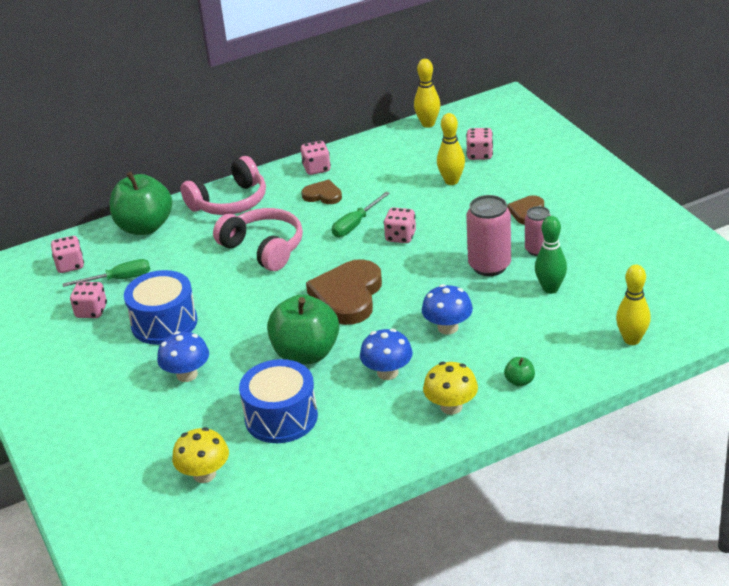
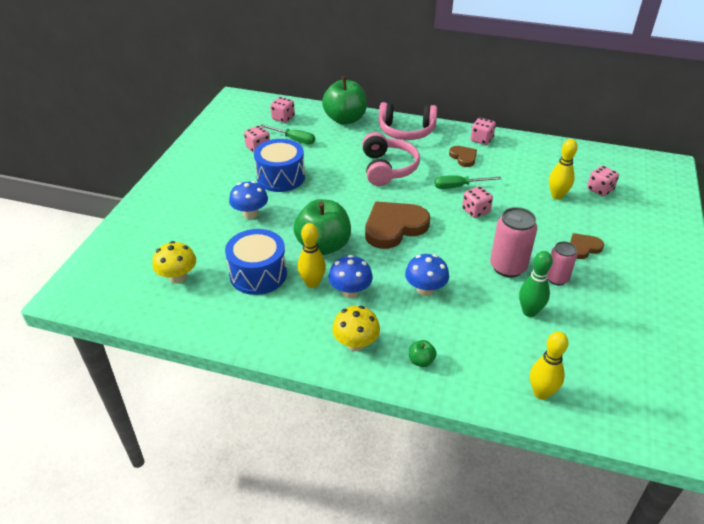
camera: 40 degrees right, 5 degrees up
(428, 124) = (589, 151): yellow bowling pin -> yellow bowling pin (312, 283)

